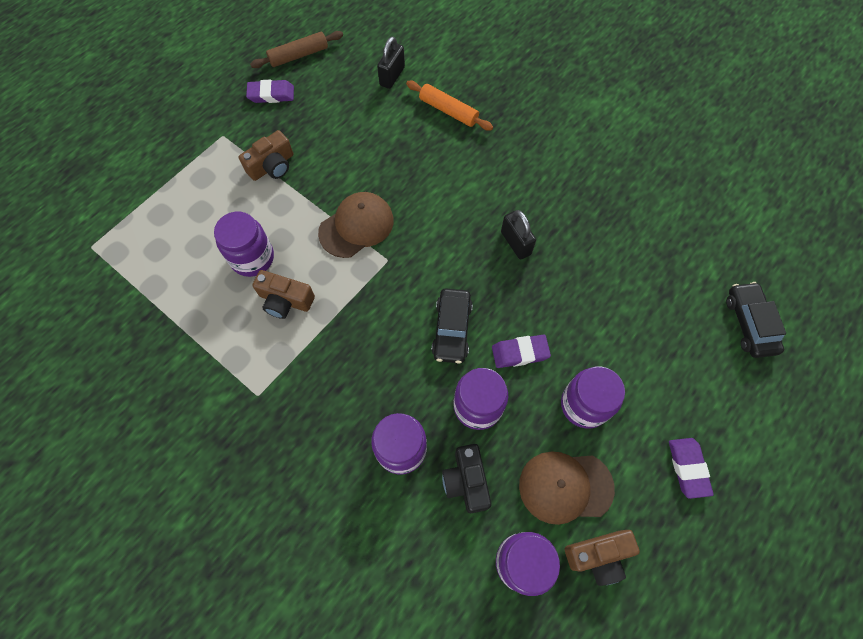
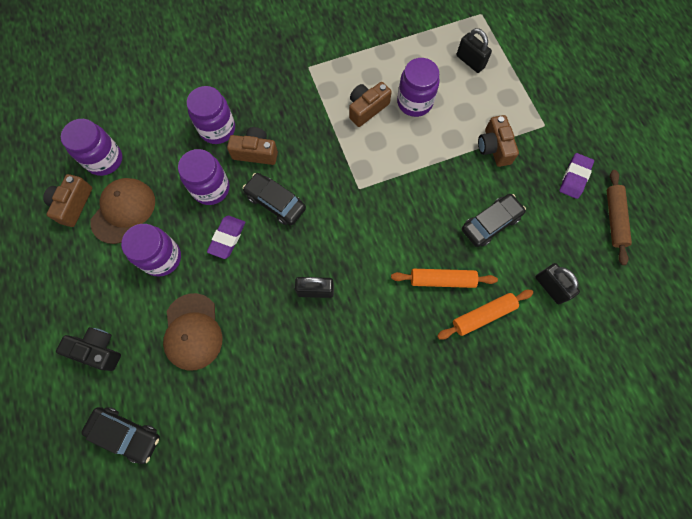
camera: 120 degrees right, 5 degrees up
(169, 229) = (470, 62): none -> black padlock
(356, 226) = (402, 181): brown cap -> brown cap (193, 331)
(358, 138) = (490, 223): none -> black car
(406, 385) = (255, 152): none -> brown camera
(437, 151) = (442, 280): none -> orange rolling pin
(466, 481) = (171, 155): black camera -> black camera (98, 350)
(688, 468) = (73, 298): purple eraser -> none

